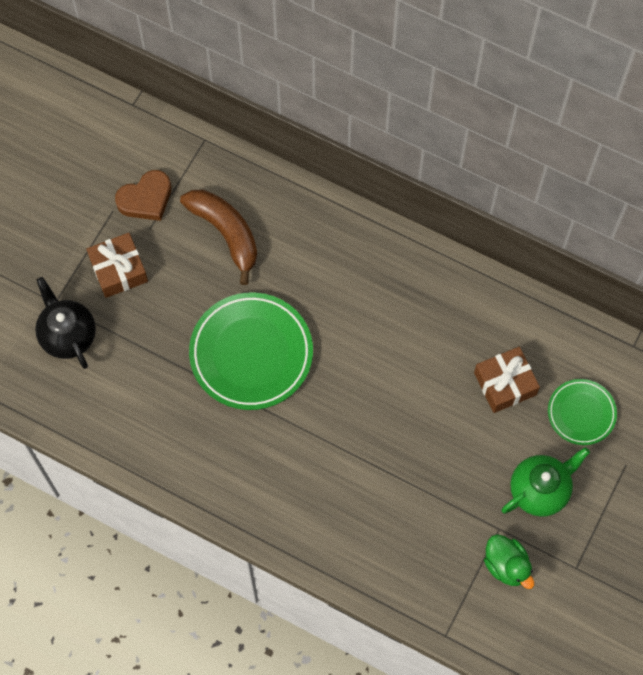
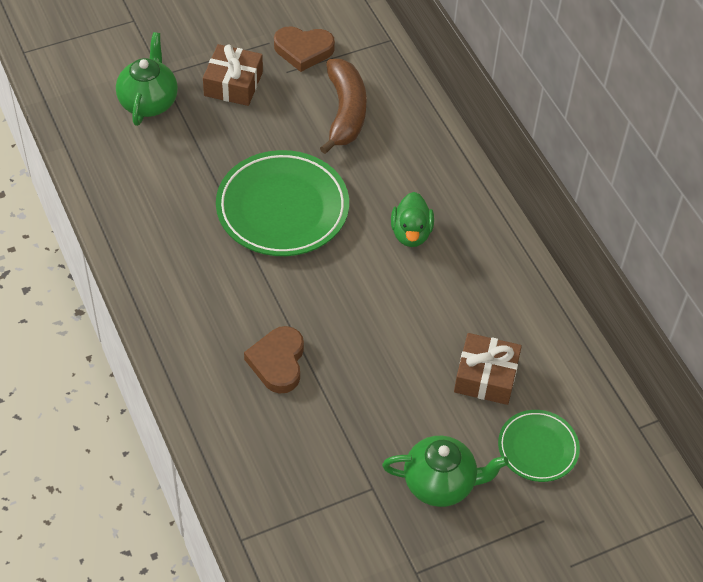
camera: 35 degrees right, 15 degrees down
(67, 335) = (148, 102): black teapot -> green teapot
(356, 483) = (278, 362): none -> brown heart
(506, 565) = (351, 523): green duck -> green duck (411, 233)

